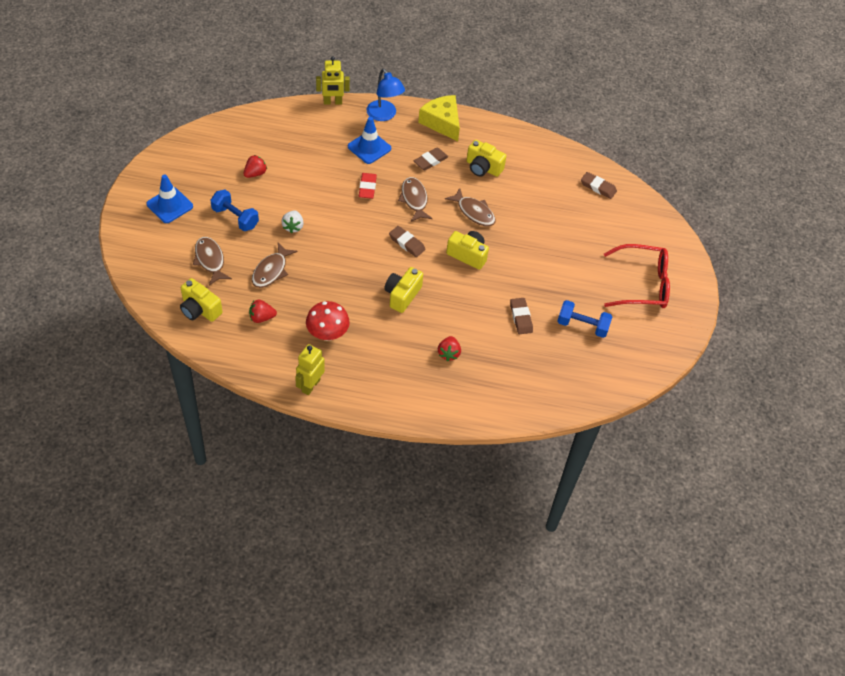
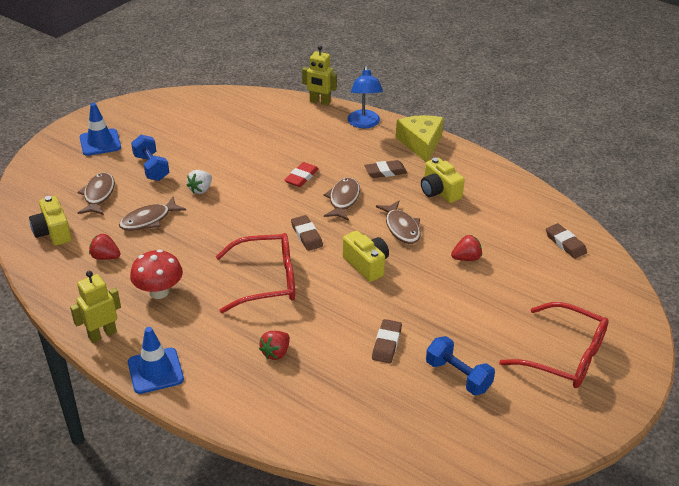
camera: 30 degrees right, 15 degrees down
(255, 173) = (200, 138): red strawberry -> red strawberry (466, 258)
(369, 147) = (329, 145): blue traffic cone -> blue traffic cone (155, 371)
(402, 295) = (266, 281): yellow camera -> red glasses

